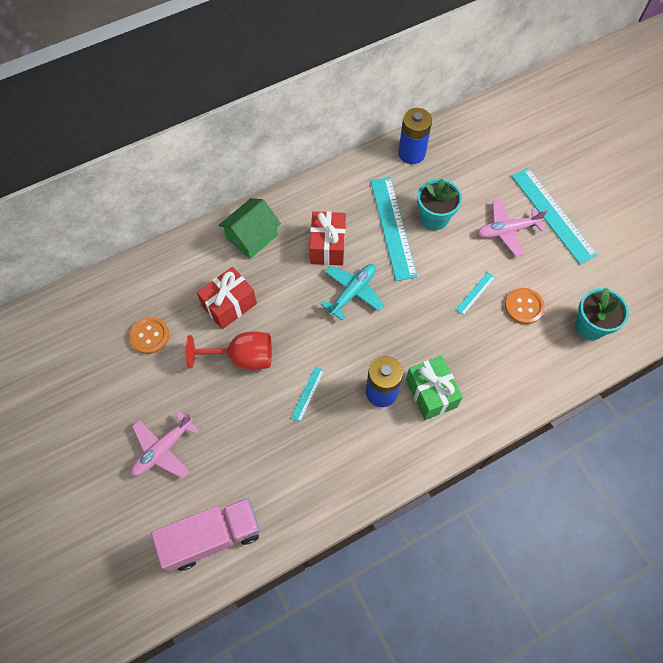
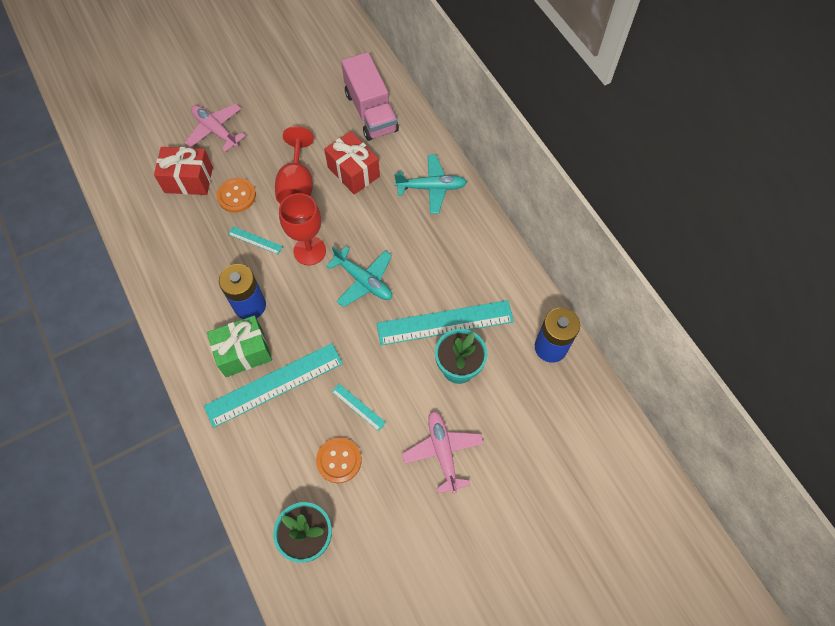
camera: 90 degrees right, 0 degrees up
(149, 336) = (324, 112): orange button -> orange button (236, 196)
(212, 537) = (134, 170): pink truck -> pink truck (371, 112)
(252, 236) = (431, 187): green house -> turquoise plane
(320, 341) = (309, 251): none -> red goblet
(328, 246) = (420, 257): red gift -> red gift (188, 180)
(552, 215) = (467, 512): turquoise ruler -> turquoise ruler (274, 384)

